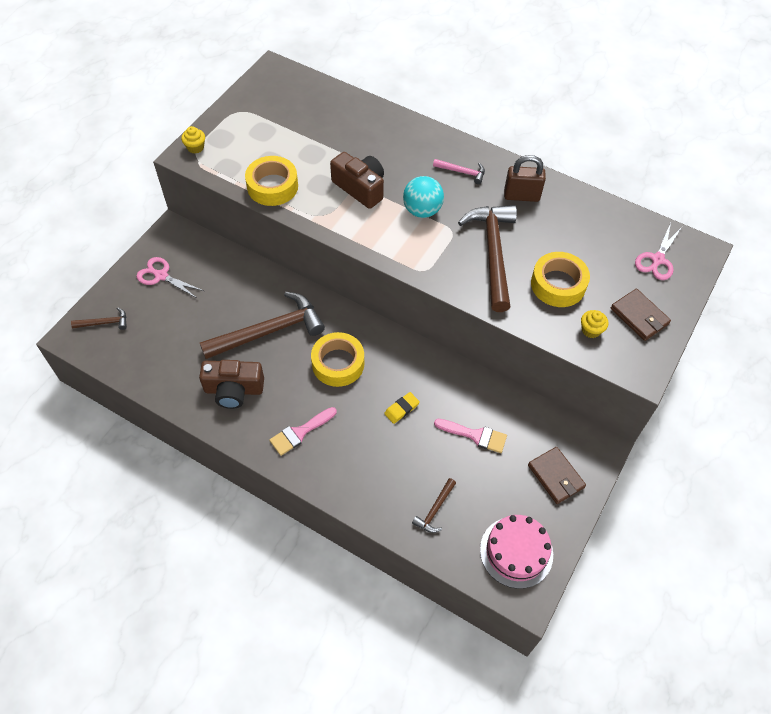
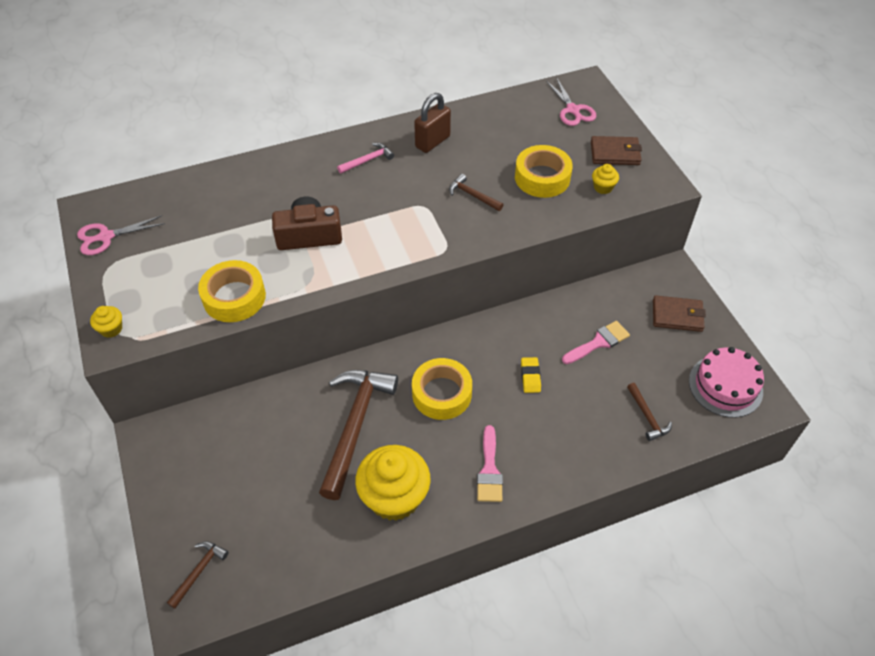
camera: 50 degrees left, 5 degrees down
(161, 276) = (194, 480): pink scissors -> pink scissors (106, 237)
(234, 390) = (394, 497): brown camera -> yellow cupcake
(422, 210) = (380, 211): turquoise ball -> none
(493, 253) = (473, 195): brown hammer -> brown hammer, size x0.45

